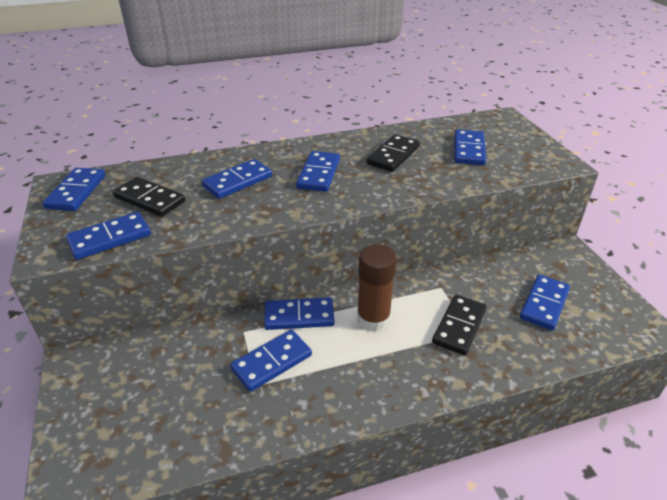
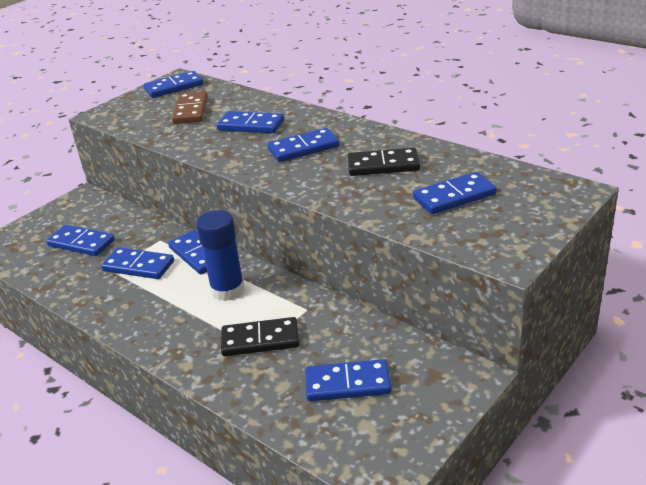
camera: 60 degrees right, 5 degrees down
(110, 238) = (133, 121): blue domino -> blue domino (81, 243)
(150, 199) = (191, 110): black domino -> brown domino
(373, 318) = (227, 290): brown glue stick -> blue glue stick

